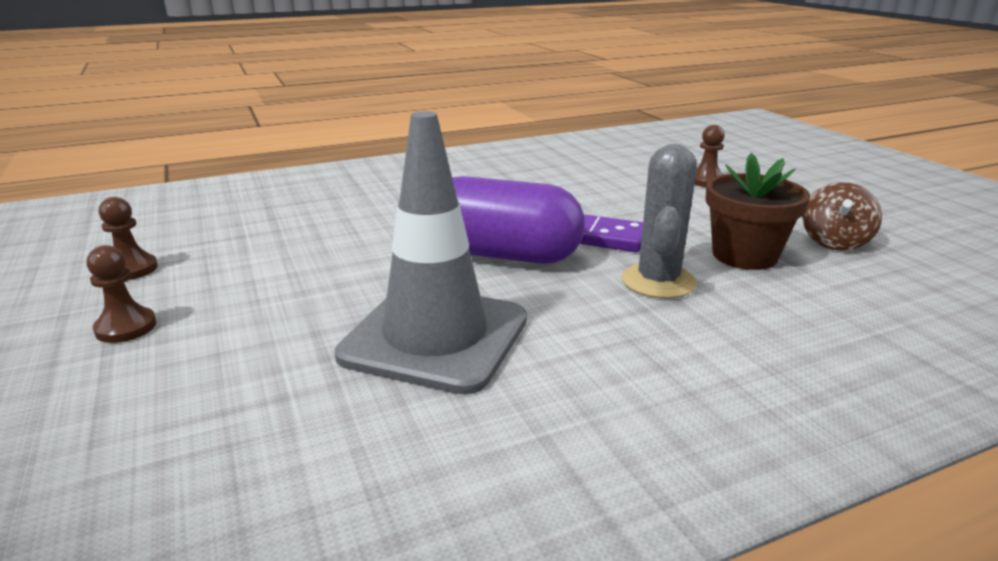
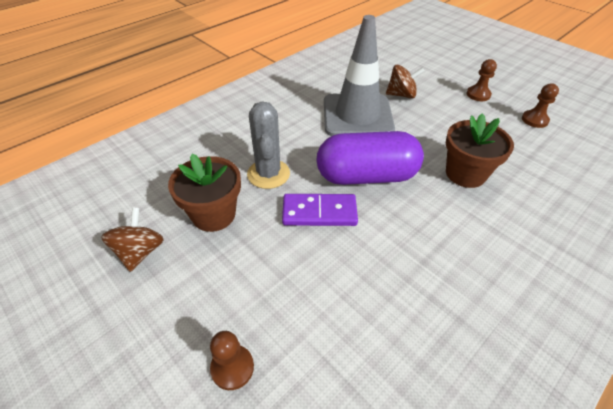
camera: 160 degrees right, 20 degrees up
(284, 362) = (401, 95): none -> brown spinning top
(360, 235) = (465, 174): none -> brown flower pot

